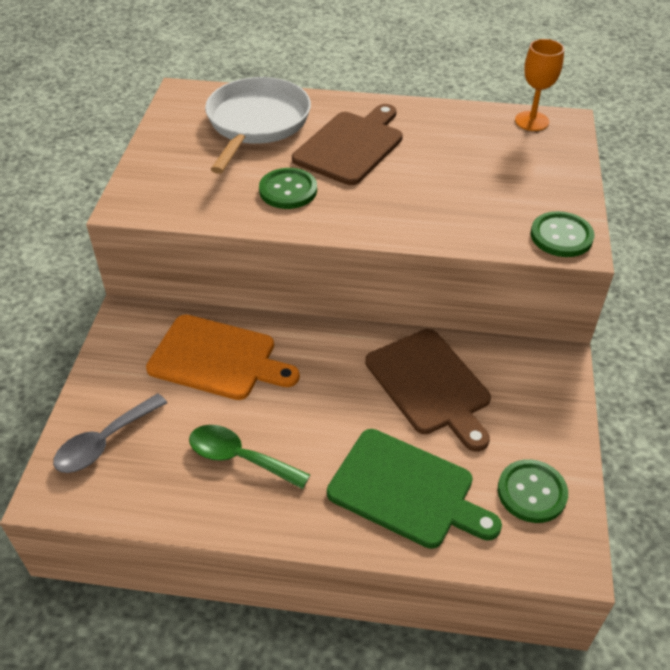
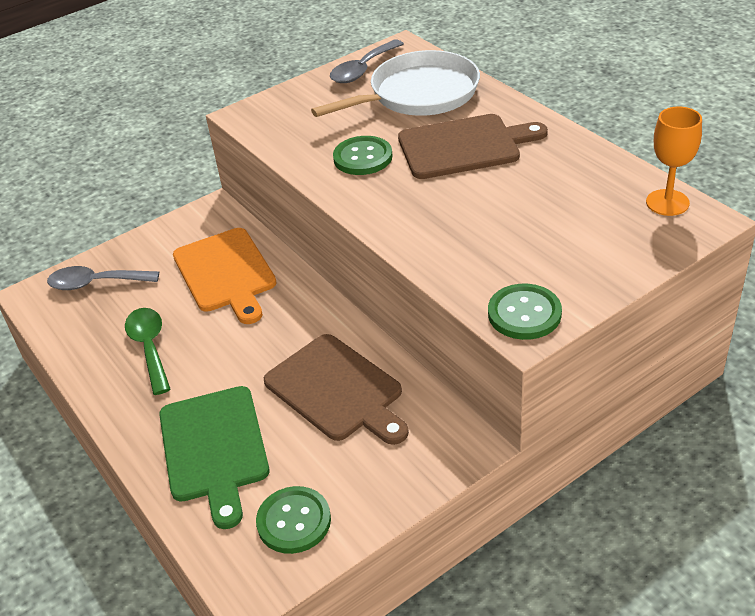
camera: 50 degrees right, 5 degrees down
(178, 123) = (362, 70): none -> grey spoon
(430, 385) = (337, 390): brown cutting board -> brown cutting board turned 60 degrees counterclockwise

